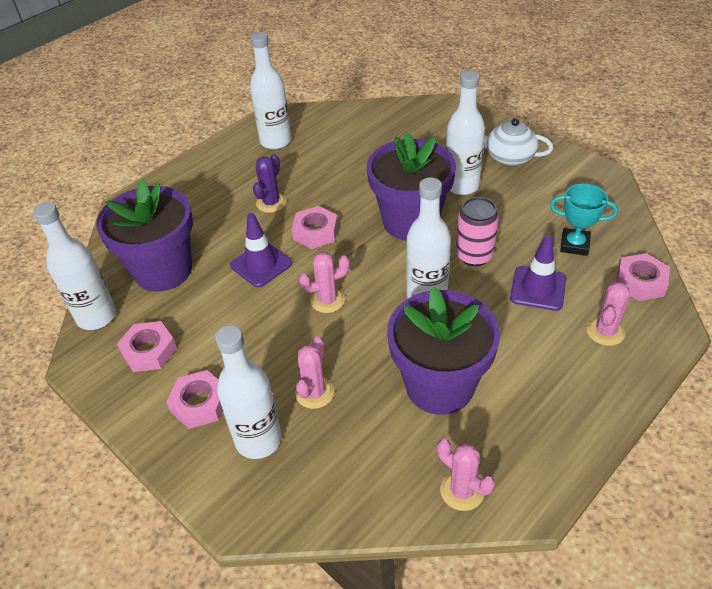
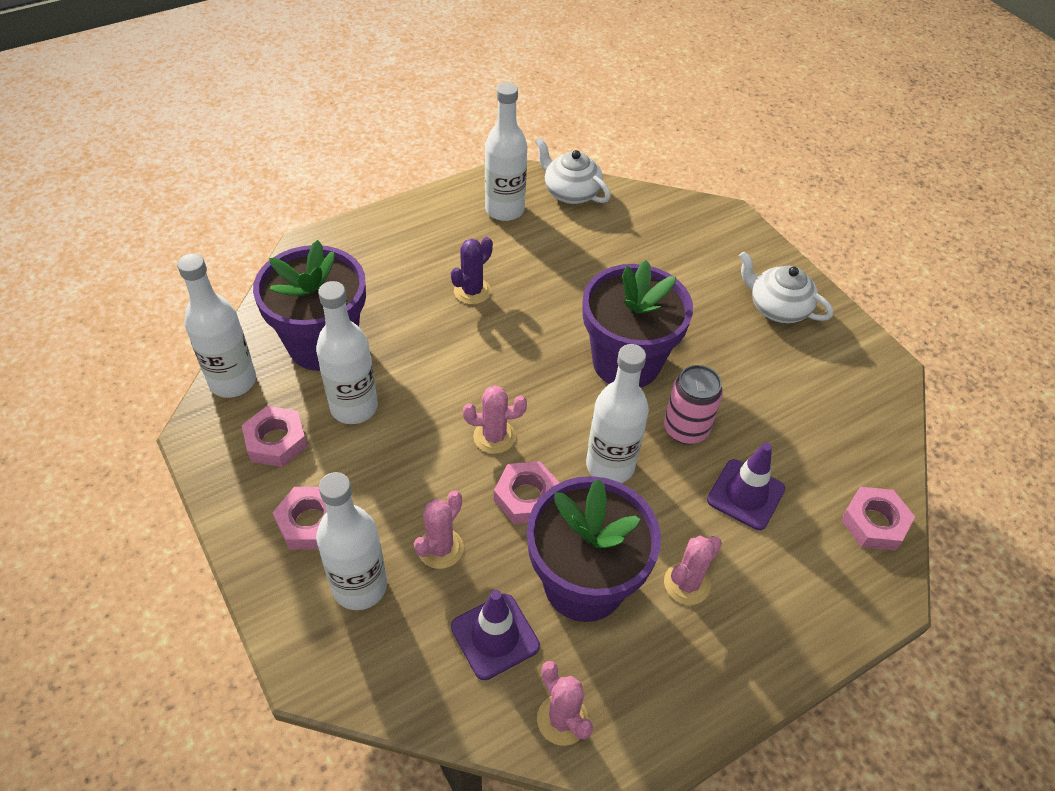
camera: 10 degrees right, 5 degrees up
(261, 264) = (434, 368): purple traffic cone -> purple traffic cone (495, 636)
(315, 232) = (510, 344): pink nut -> pink nut (526, 497)
(322, 118) = (570, 192): none -> white teapot
(461, 185) = (705, 331): white bottle -> white bottle (354, 407)
(574, 245) = (812, 450): turquoise trophy -> none
(605, 331) = (805, 575): pink cactus -> pink cactus (687, 583)

